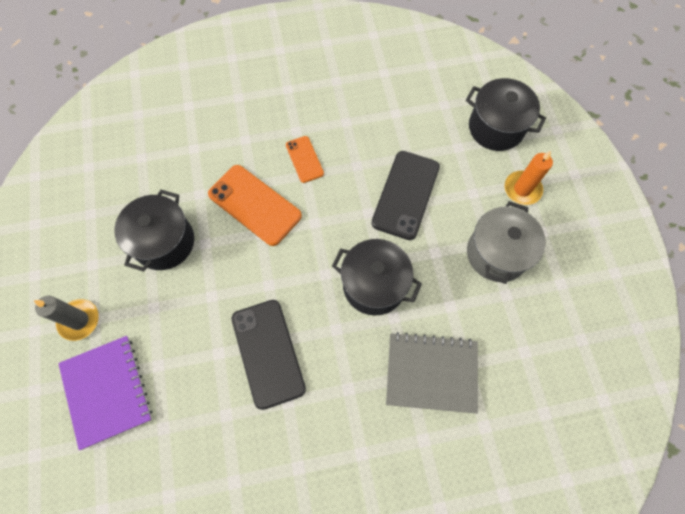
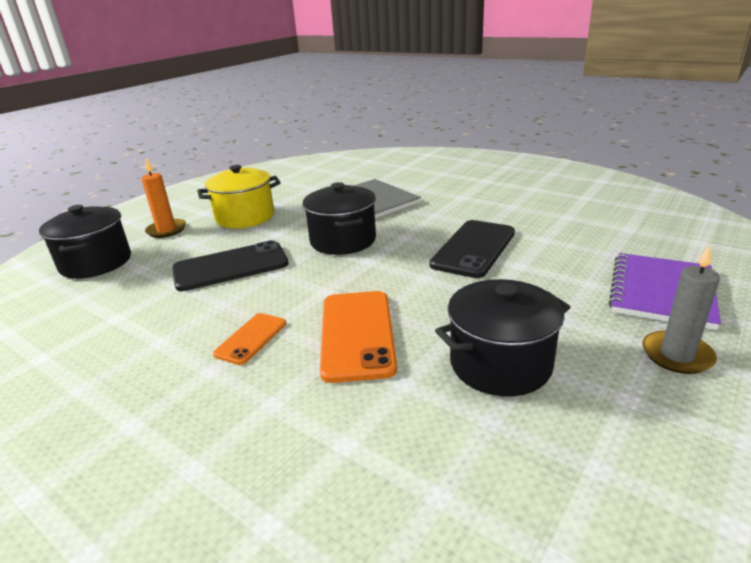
camera: 130 degrees left, 40 degrees down
(497, 253) = (245, 217): grey pot -> yellow pot

